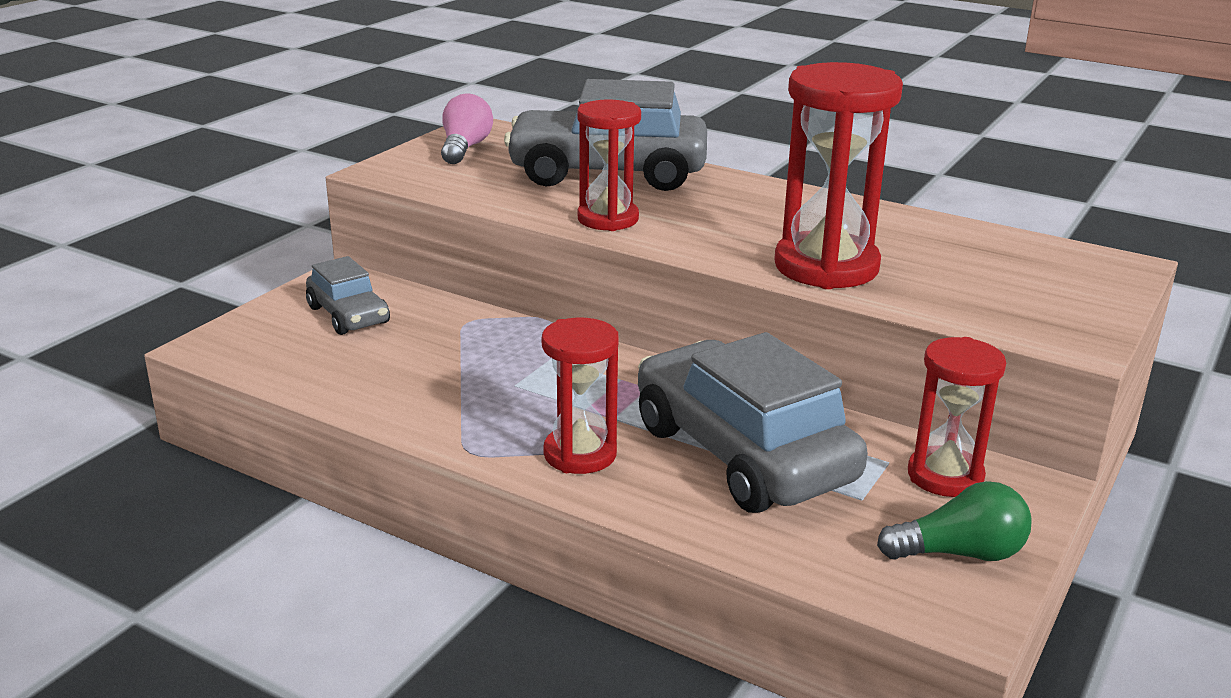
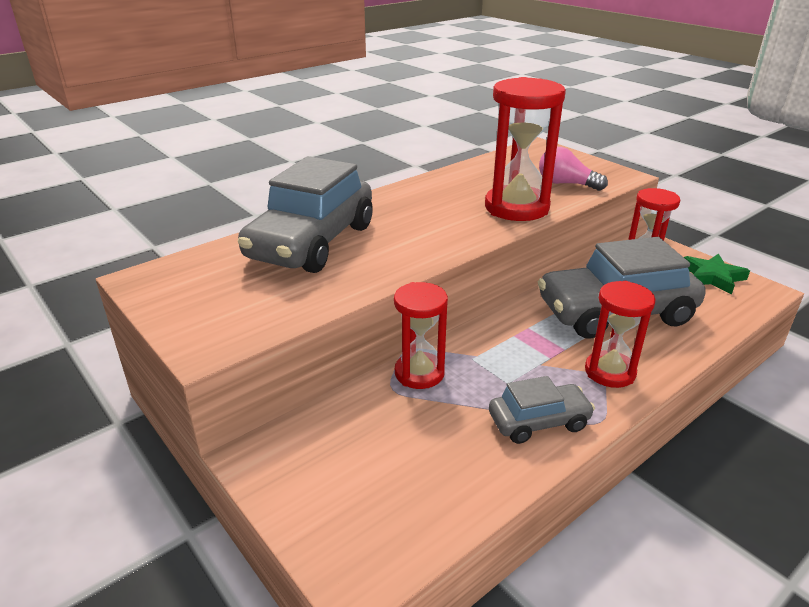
camera: 70 degrees left, 5 degrees up
(348, 315) = (343, 459): grey car -> grey car (539, 422)
(465, 148) = (192, 294): pink light bulb -> pink light bulb (566, 184)
(608, 219) = (402, 258): red hourglass -> red hourglass (419, 373)
(960, 553) = (712, 277): green light bulb -> green star

